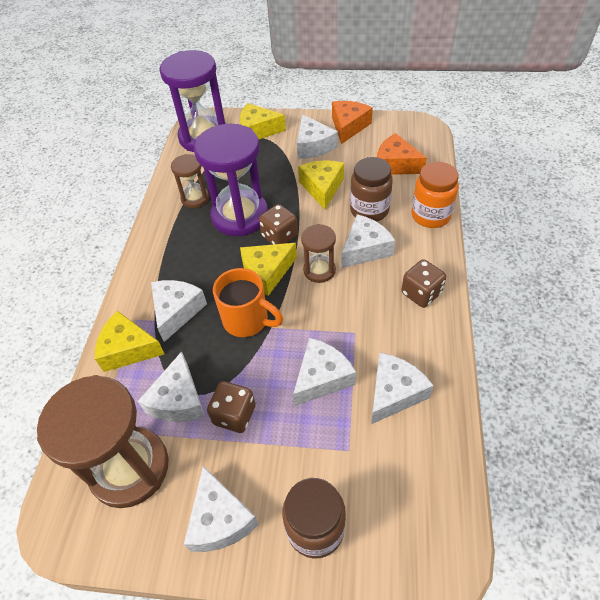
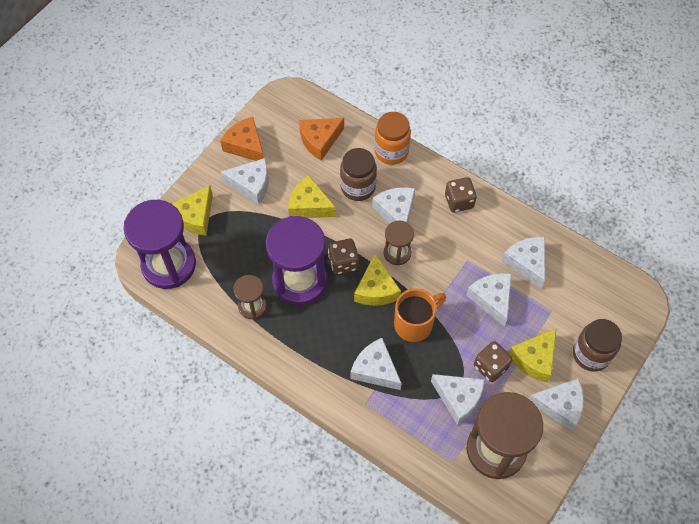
camera: 65 degrees left, 10 degrees up
(128, 349) = (392, 418): yellow cheese -> yellow cheese (534, 359)

